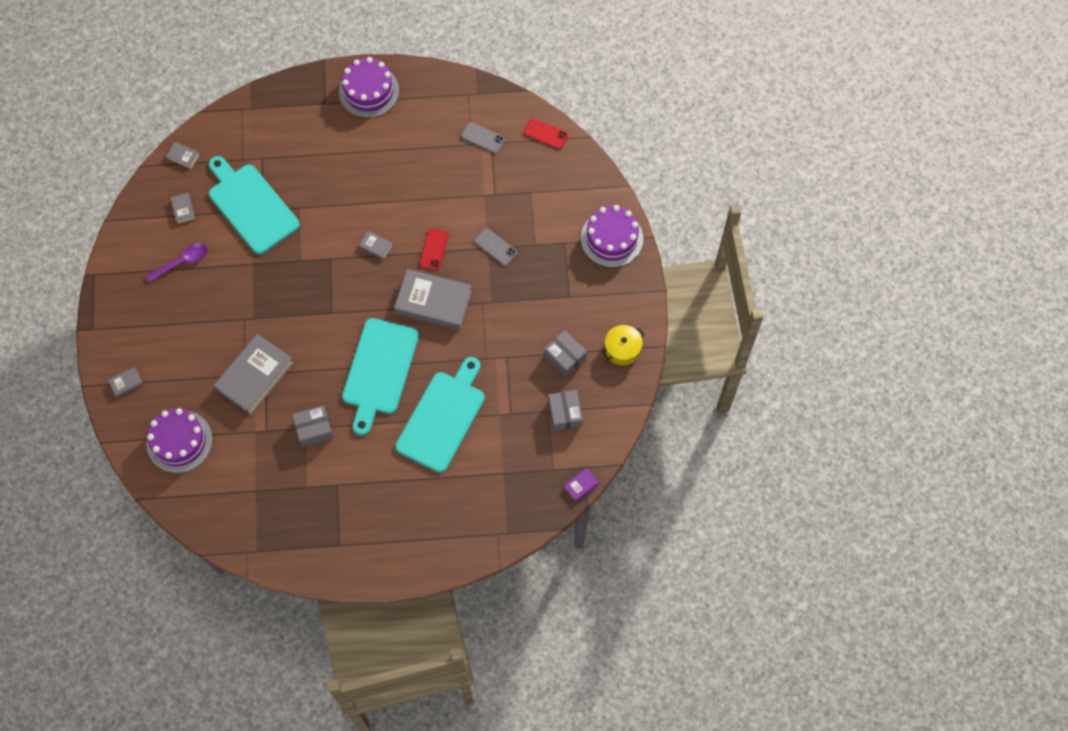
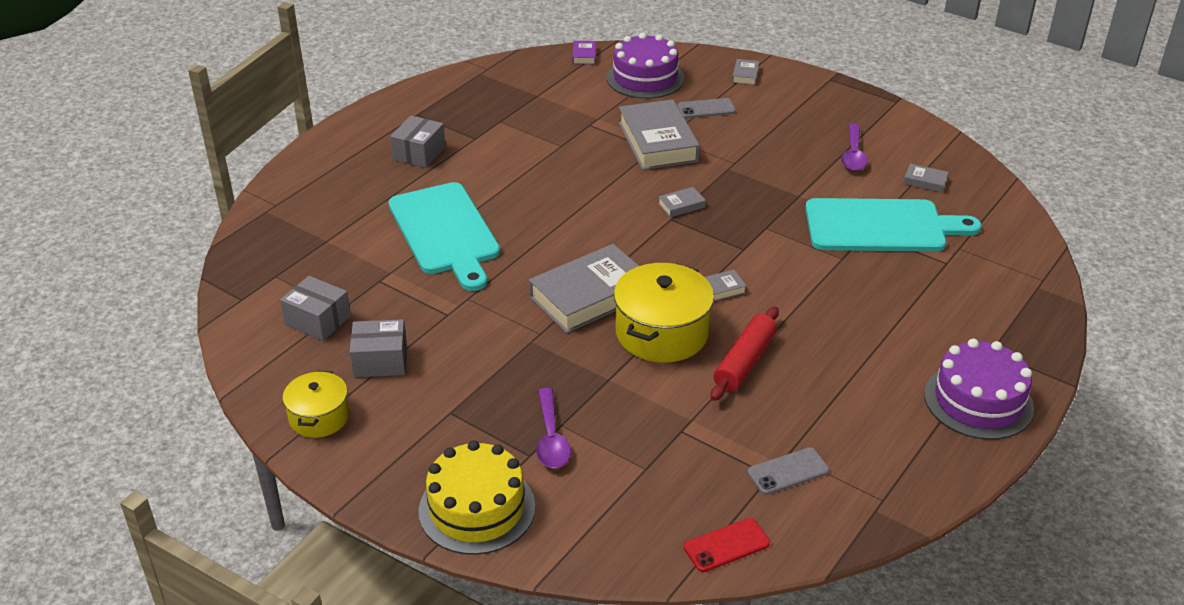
camera: 130 degrees right, 30 degrees down
(183, 156) = (1004, 209): grey book -> grey book (681, 205)
(314, 429) = (551, 150): grey box -> grey box (419, 153)
(379, 371) = (558, 218): turquoise cutting board -> none
(424, 199) = (745, 362): none -> red rolling pin
(433, 249) = (661, 333): red phone -> yellow pot
(495, 247) = (601, 387): grey phone -> grey phone (706, 109)
(546, 242) = (551, 438): none -> purple spoon
(581, 485) = (227, 286): purple book -> purple book (584, 55)
(611, 238) = (477, 508): purple cake -> yellow cake

